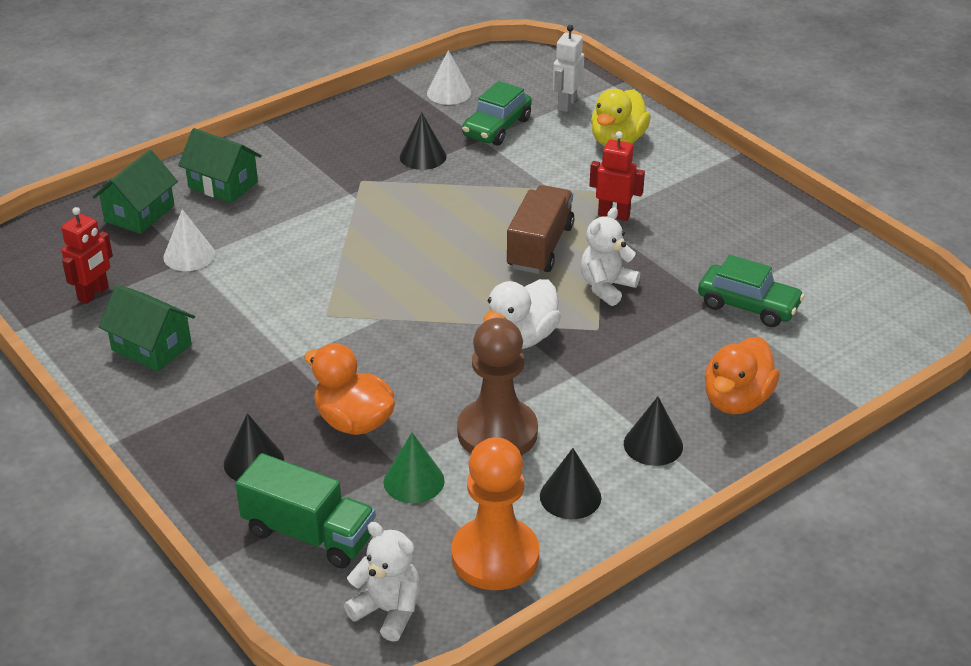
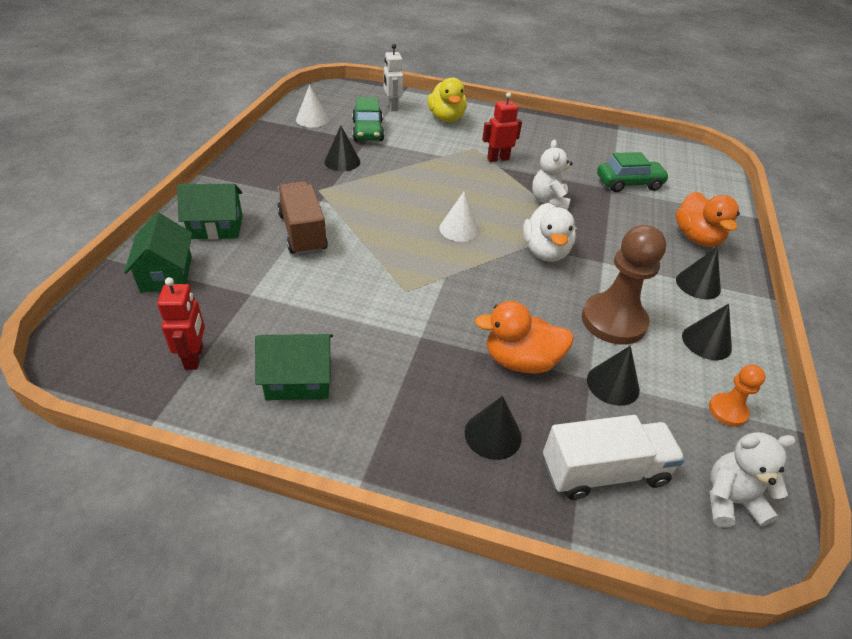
camera: 40 degrees left, 5 degrees up
(189, 255) = (247, 290): white cone -> white cone (459, 229)
(309, 534) = (604, 472): green truck -> white truck
(414, 481) = (613, 384): green cone -> black cone
(495, 556) = (727, 411): orange pawn -> orange pawn, size x0.51
(540, 247) = (482, 191): brown truck -> brown truck (303, 232)

